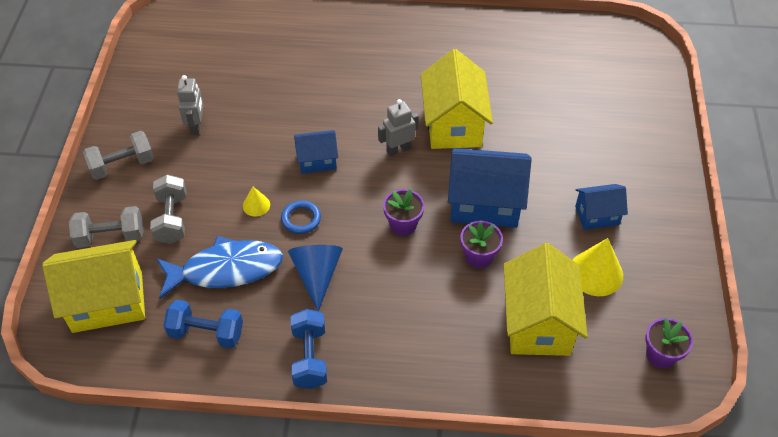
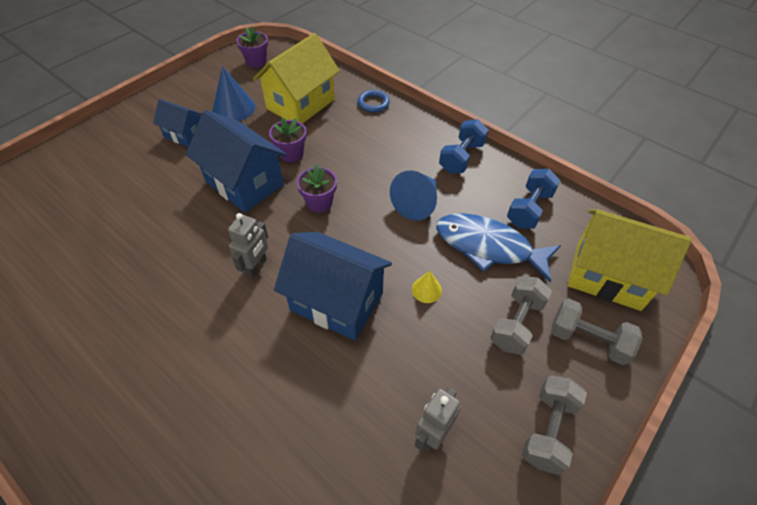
camera: 145 degrees left, 0 degrees up
(122, 165) = (548, 430): grey dumbbell -> grey dumbbell turned 75 degrees counterclockwise
(206, 333) = (529, 209): blue dumbbell -> blue dumbbell turned 75 degrees clockwise
(301, 219) = (396, 253): blue ring -> blue ring (373, 103)
(317, 160) = (337, 301): blue house -> blue house, size x1.80
(398, 149) = (256, 267): grey robot -> grey robot turned 75 degrees counterclockwise
(453, 125) = (184, 261): yellow house -> none
(596, 273) = (233, 108): yellow cone -> blue cone

